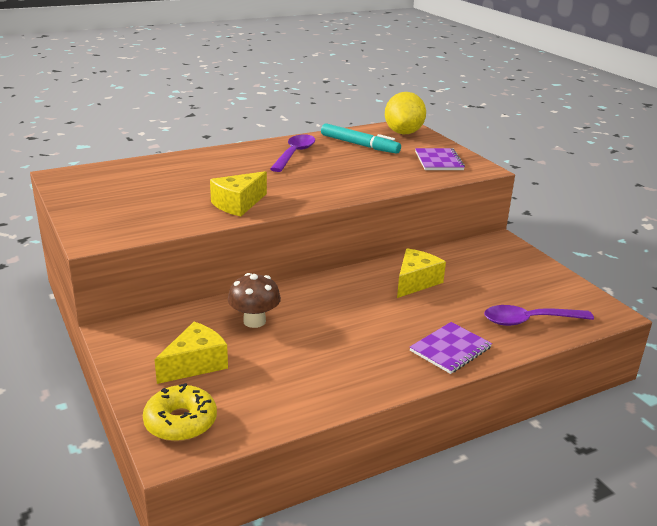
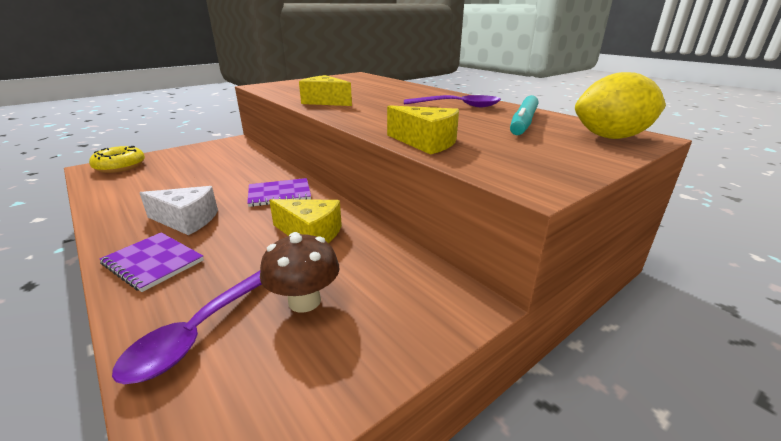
camera: 80 degrees right, 0 degrees up
(195, 364) = (185, 162): yellow cheese -> yellow cheese (426, 142)
(254, 321) = (238, 171): brown mushroom -> brown mushroom (304, 301)
(378, 342) = (187, 220): none -> white cheese
(438, 161) = (526, 158): purple notebook -> purple notebook (279, 194)
(529, 321) = (198, 333): purple spoon -> purple spoon turned 135 degrees counterclockwise

